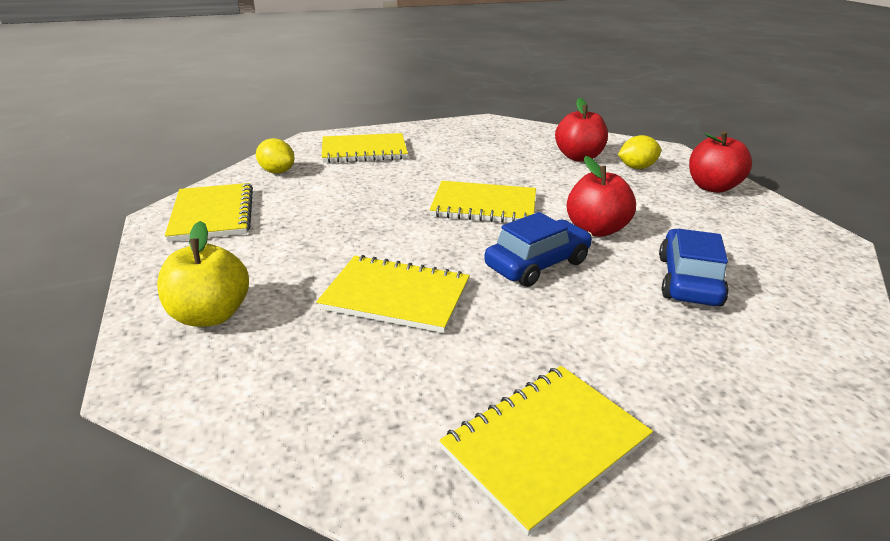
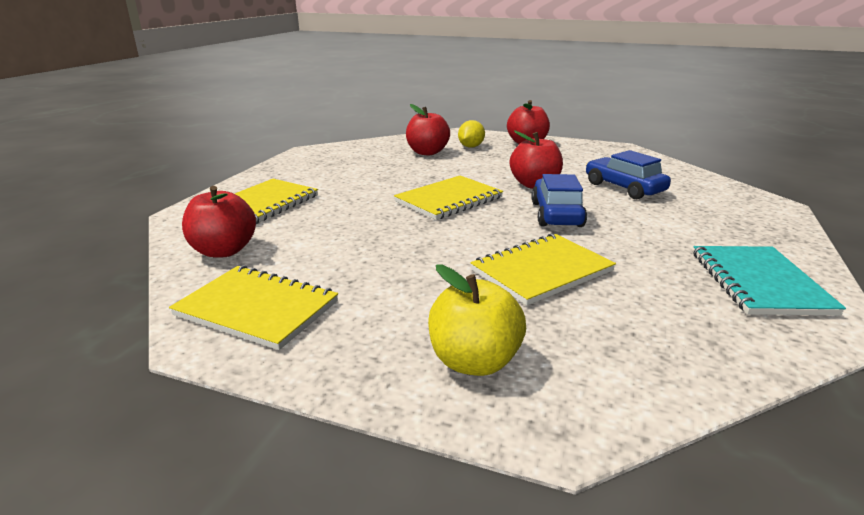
camera: 50 degrees left, 5 degrees down
(277, 172) = (224, 251): yellow lemon -> red apple
(545, 445) = (759, 282): yellow notebook -> turquoise notebook

